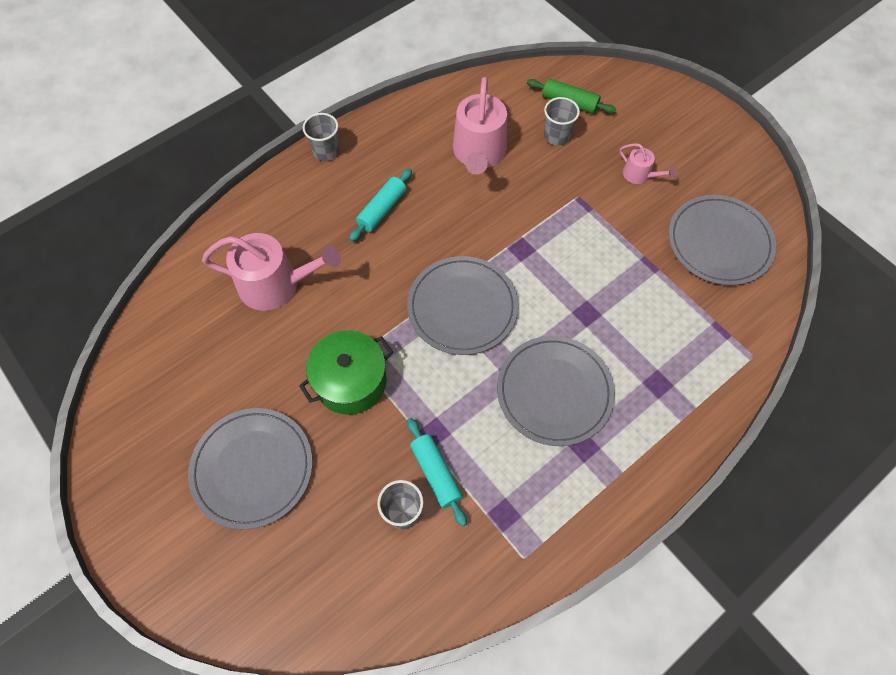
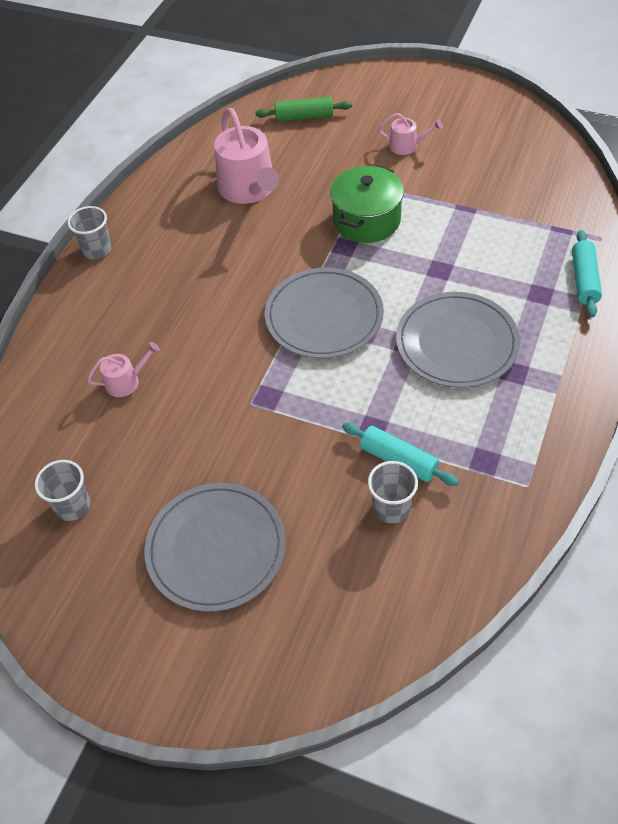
camera: 25 degrees left, 10 degrees down
(276, 284) = (126, 381): pink watering can -> pink watering can, size x0.49
(350, 381) = (261, 426): green pot -> green pot (366, 220)
(382, 209) = (189, 273): turquoise rolling pin -> turquoise rolling pin (584, 280)
(556, 136) = (311, 147): grey cup -> grey cup (72, 506)
(719, 242) = (511, 167): grey plate -> none

